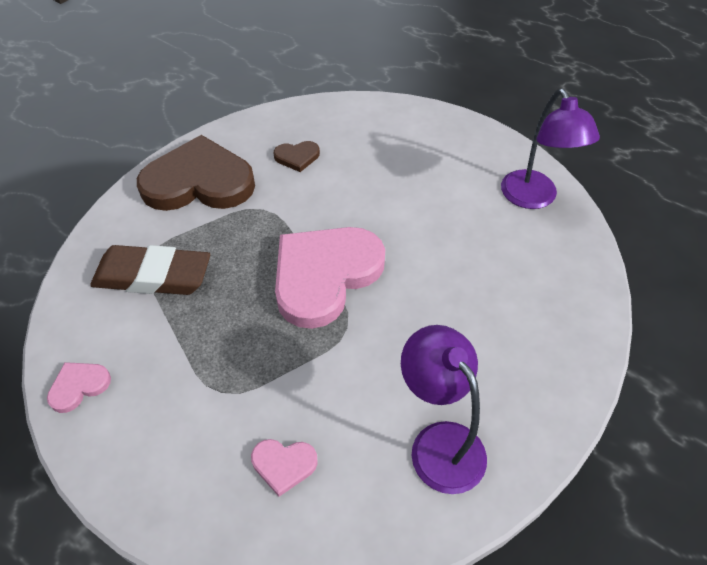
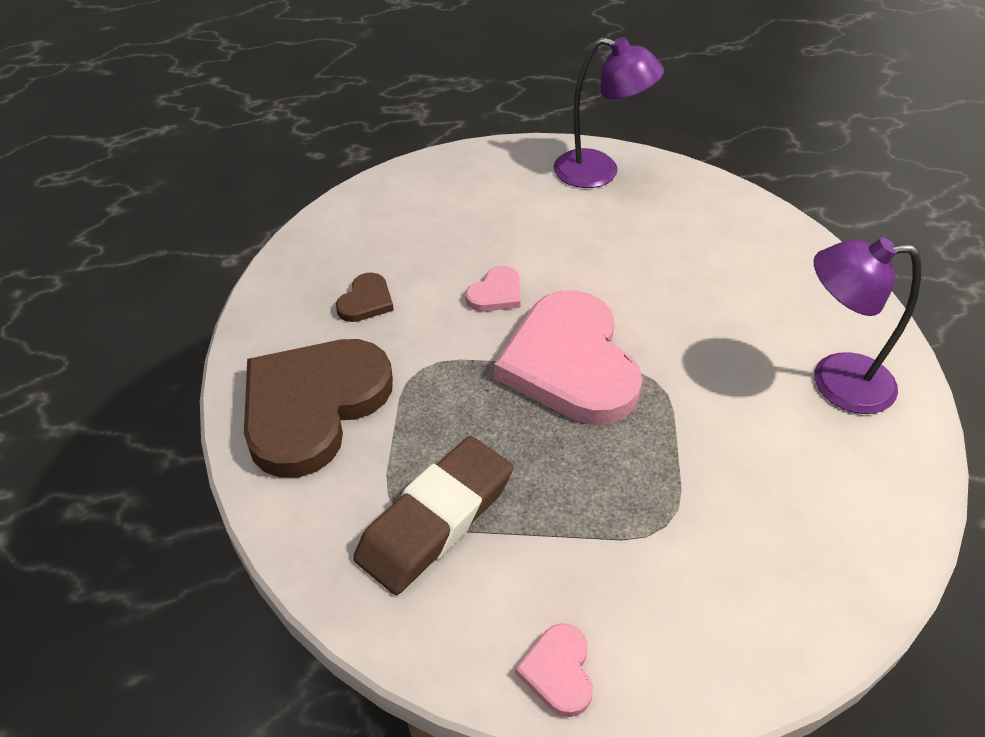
camera: 55 degrees left, 5 degrees down
(284, 465) = (794, 511): pink heart -> pink heart (496, 293)

